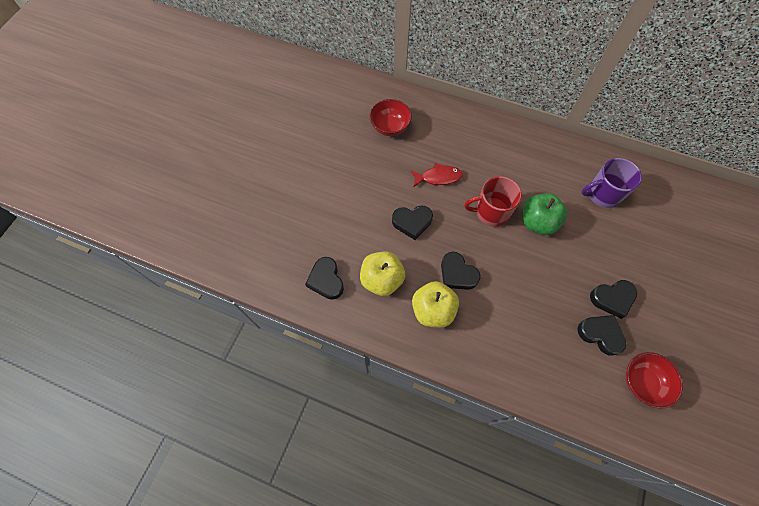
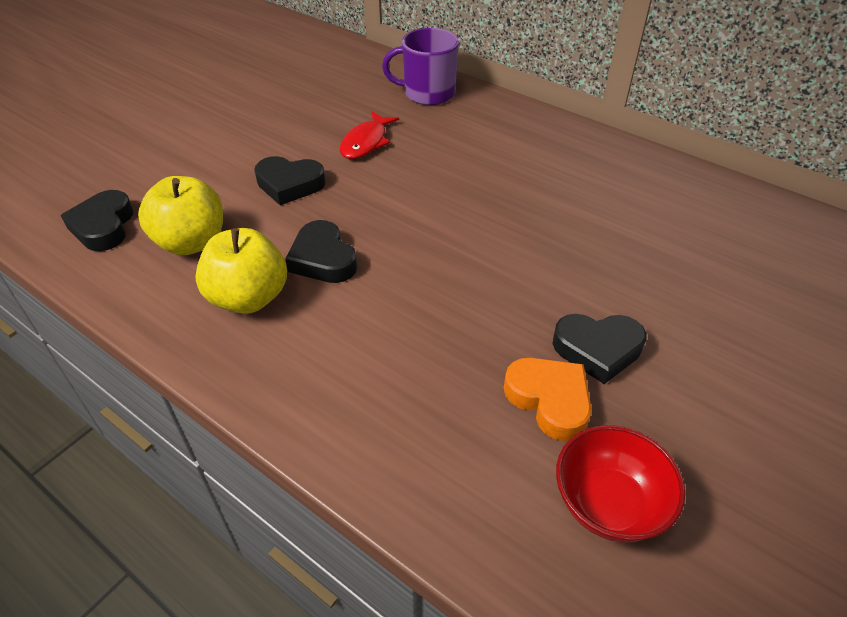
camera: 15 degrees right, 20 degrees down
(390, 127) = (327, 82): red bowl -> none
(438, 177) = (366, 142): red fish -> red fish turned 105 degrees clockwise
(491, 212) = (428, 194): red mug -> none
(537, 222) = (502, 220): green apple -> none
(600, 334) = (549, 400): black heart -> orange heart
(602, 194) = (638, 205): purple mug -> purple mug (427, 93)

